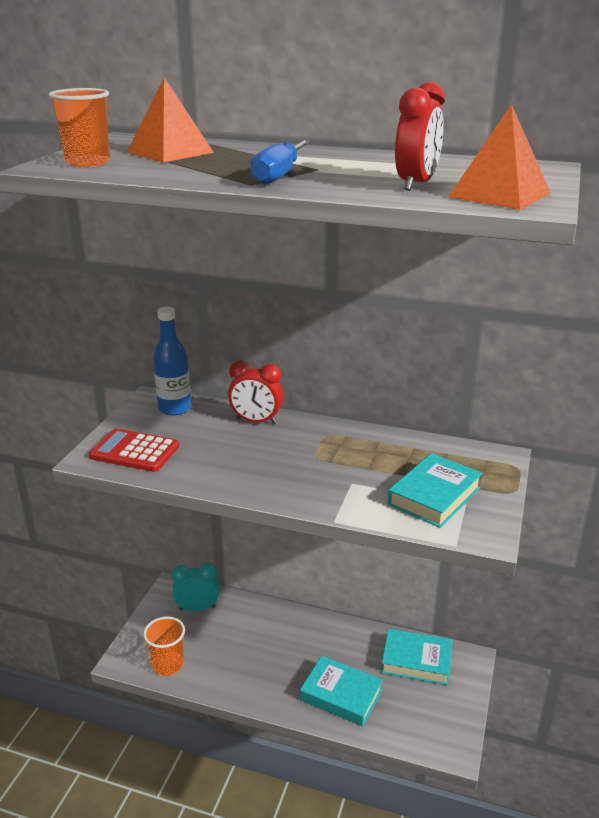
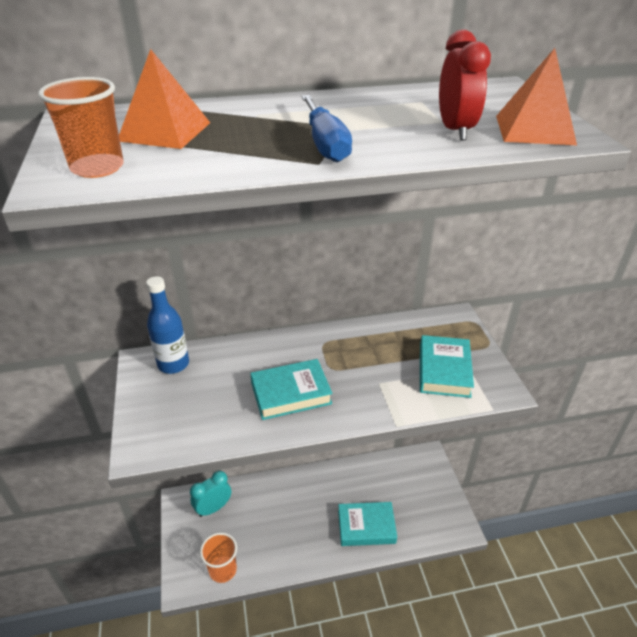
camera: 30 degrees left, 10 degrees up
(134, 451) = (175, 425): red calculator -> none
(256, 421) = (256, 351): red clock -> none
(416, 661) = (398, 474): turquoise book -> turquoise book (291, 393)

